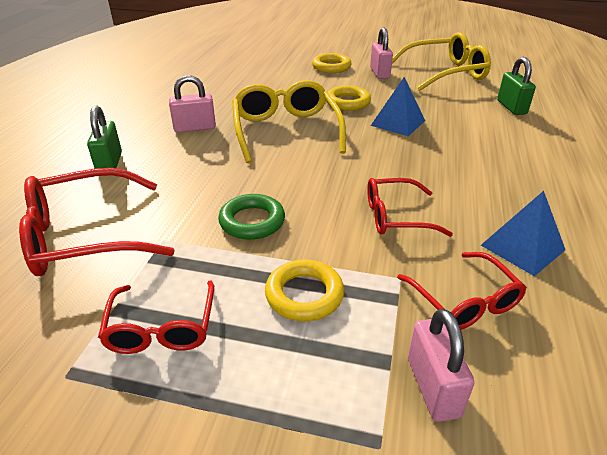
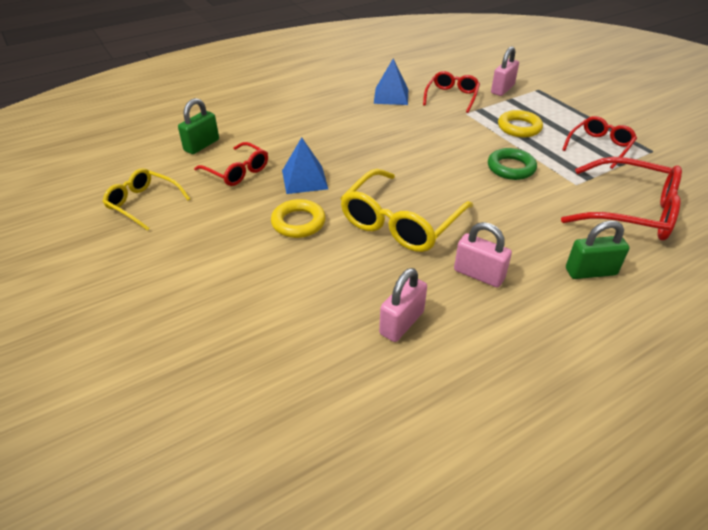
camera: 135 degrees left, 5 degrees up
(109, 163) = (590, 272): green padlock -> green padlock turned 45 degrees clockwise
(331, 67) = (209, 289): yellow ring -> none
(379, 73) = (190, 243): pink padlock -> pink padlock (401, 323)
(396, 216) = (425, 131): red glasses -> red glasses (237, 171)
(445, 73) = (143, 204): yellow glasses -> yellow glasses, size x0.61

